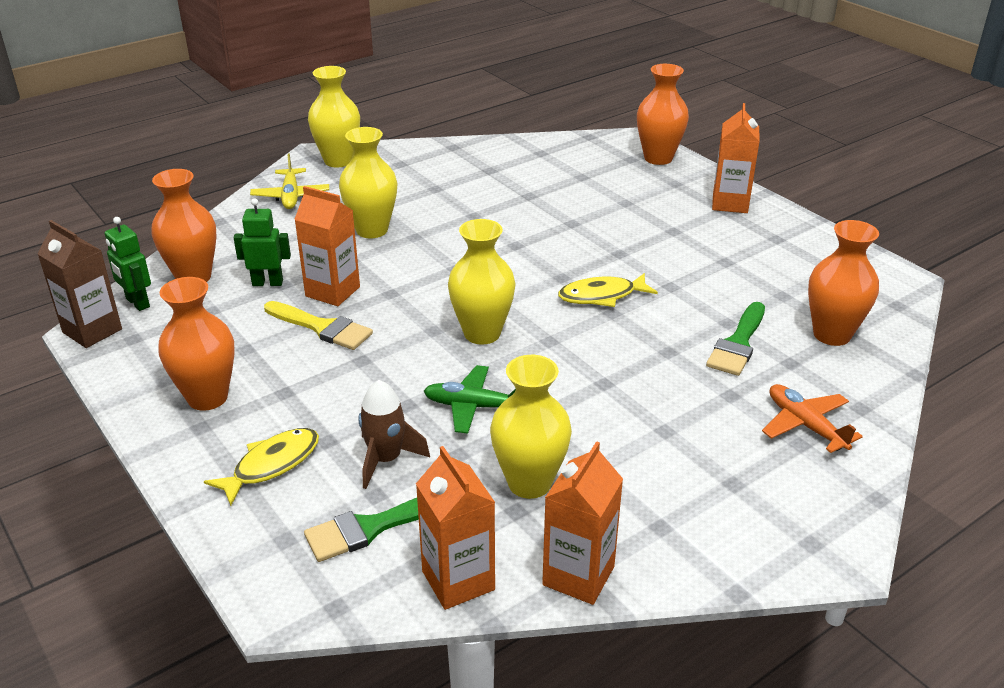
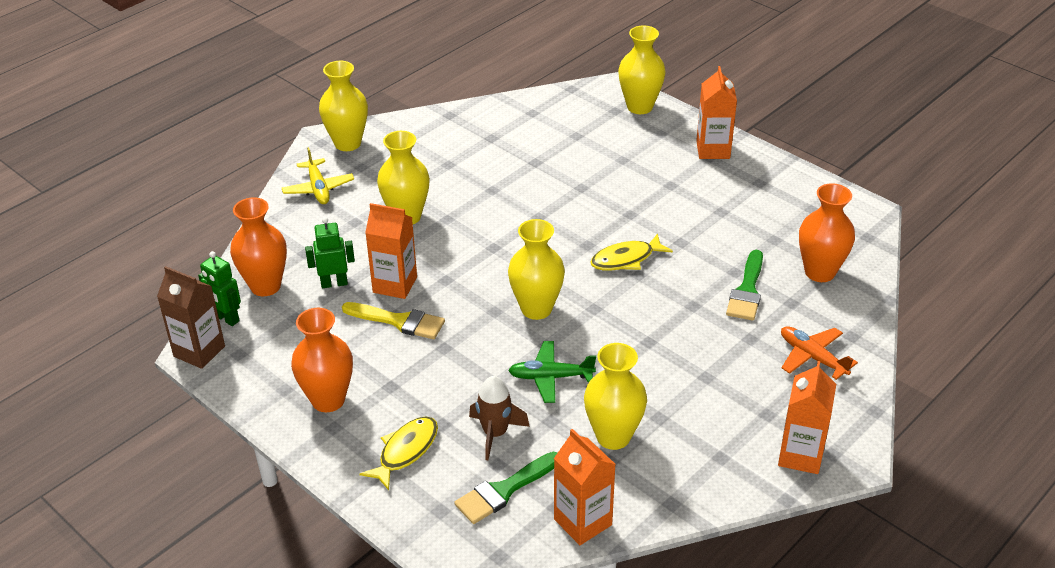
camera: 10 degrees left, 5 degrees up
(578, 576) = (670, 504): orange carton -> orange carton (800, 455)
(658, 158) = (639, 107): orange vase -> yellow vase

